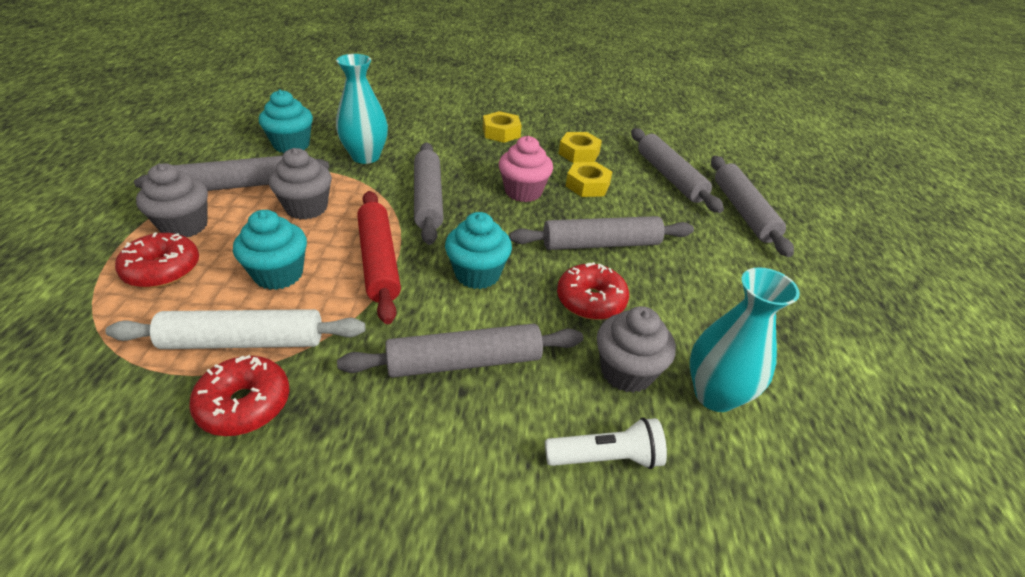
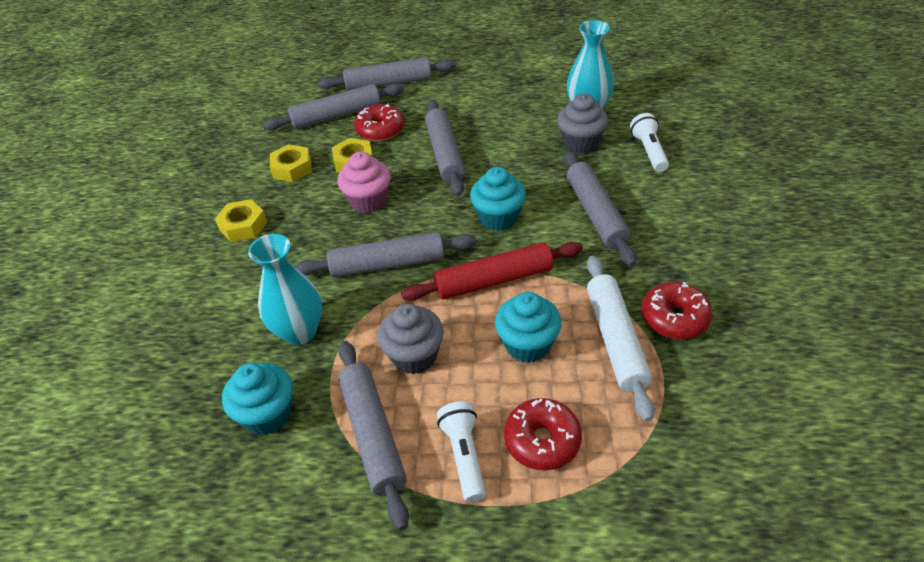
camera: 85 degrees left, 5 degrees up
(184, 226) = (464, 456): grey cupcake -> white flashlight
(590, 301) = (516, 158): red donut -> red donut (380, 130)

